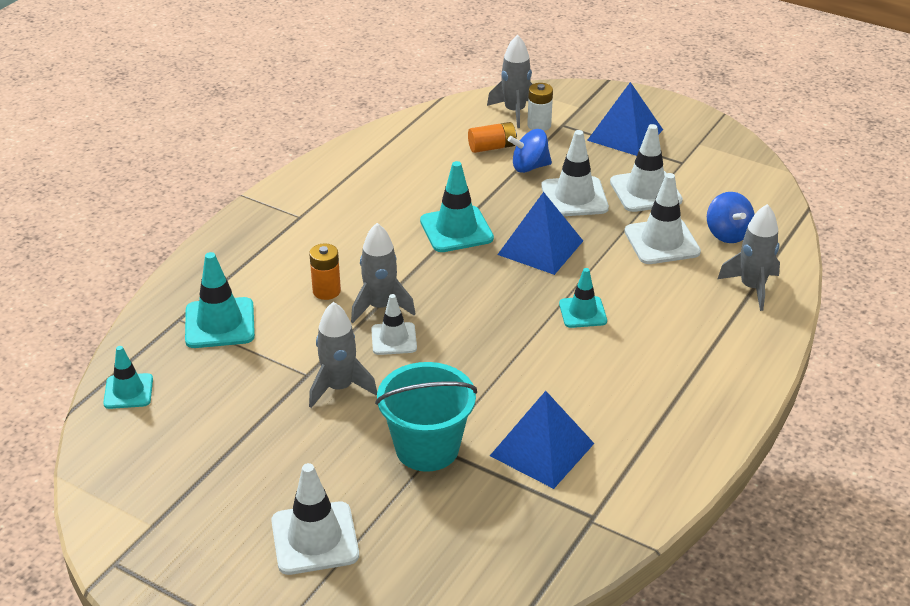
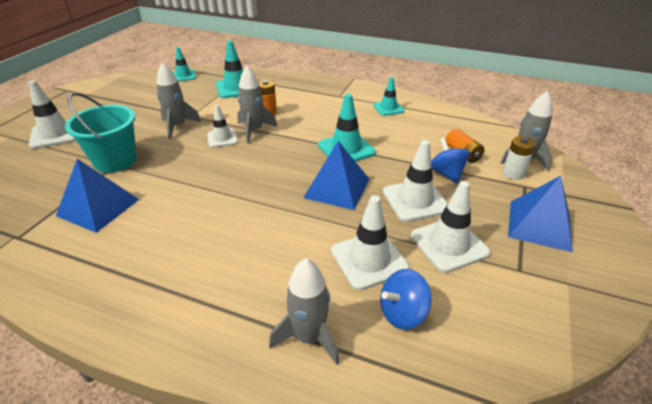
camera: 80 degrees right, 0 degrees up
(582, 312) = (255, 216): turquoise traffic cone -> turquoise traffic cone (388, 108)

